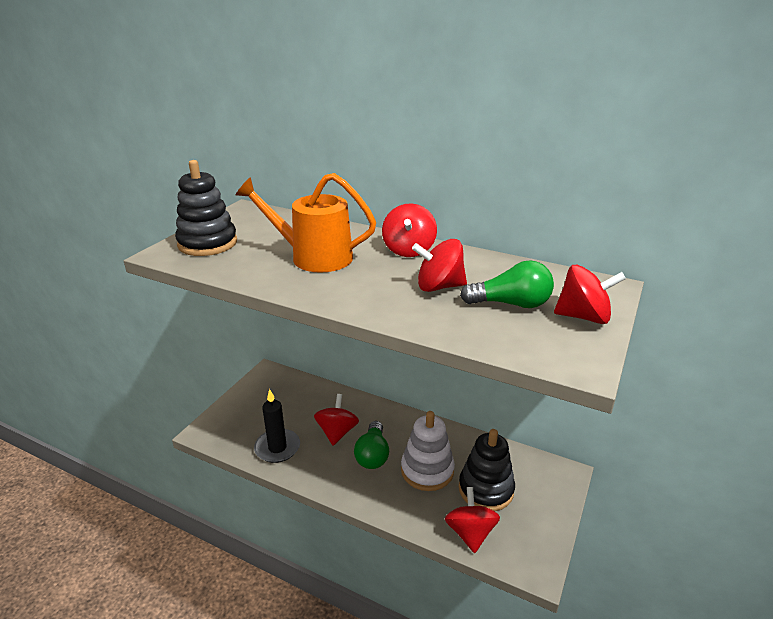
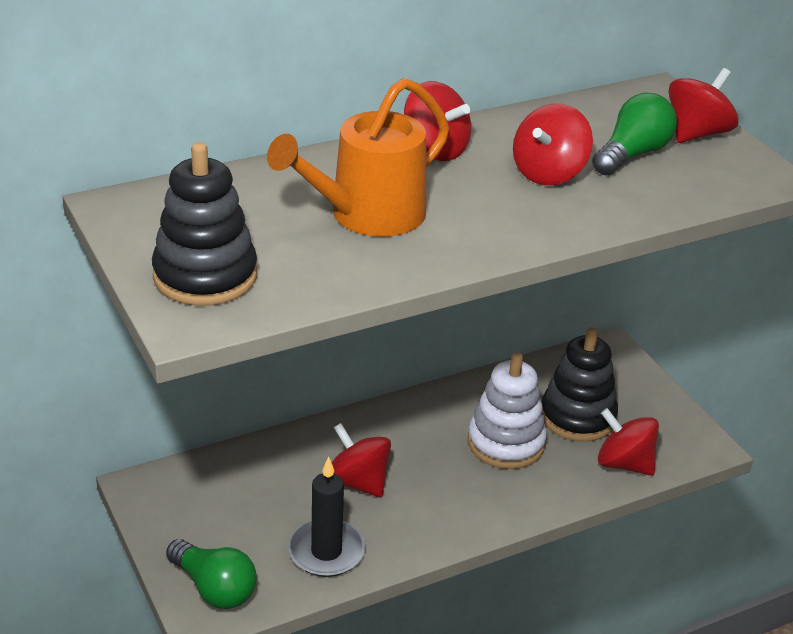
camera: 55 degrees left, 5 degrees up
(373, 455) = (434, 472): green light bulb -> green light bulb (214, 588)

